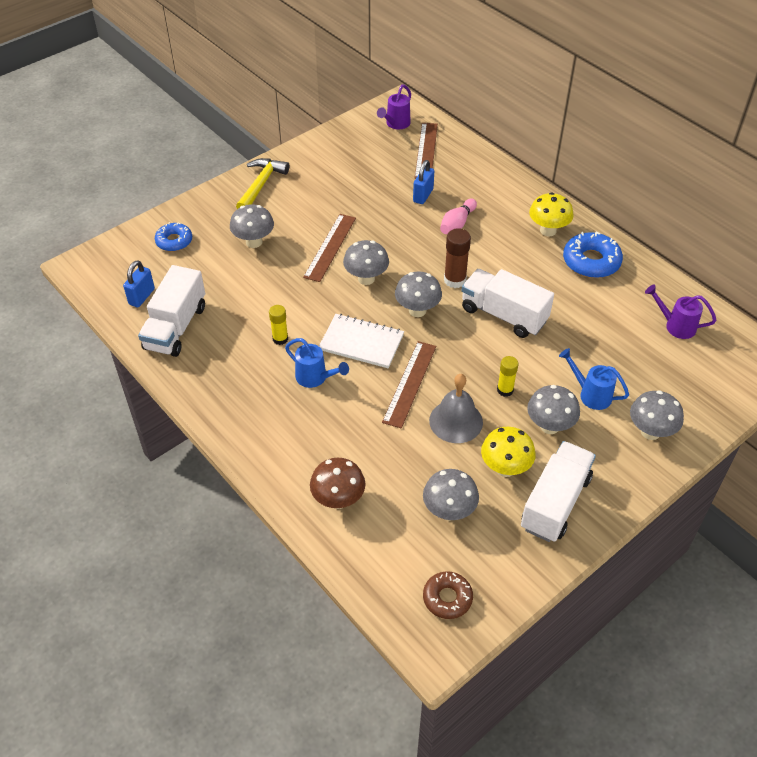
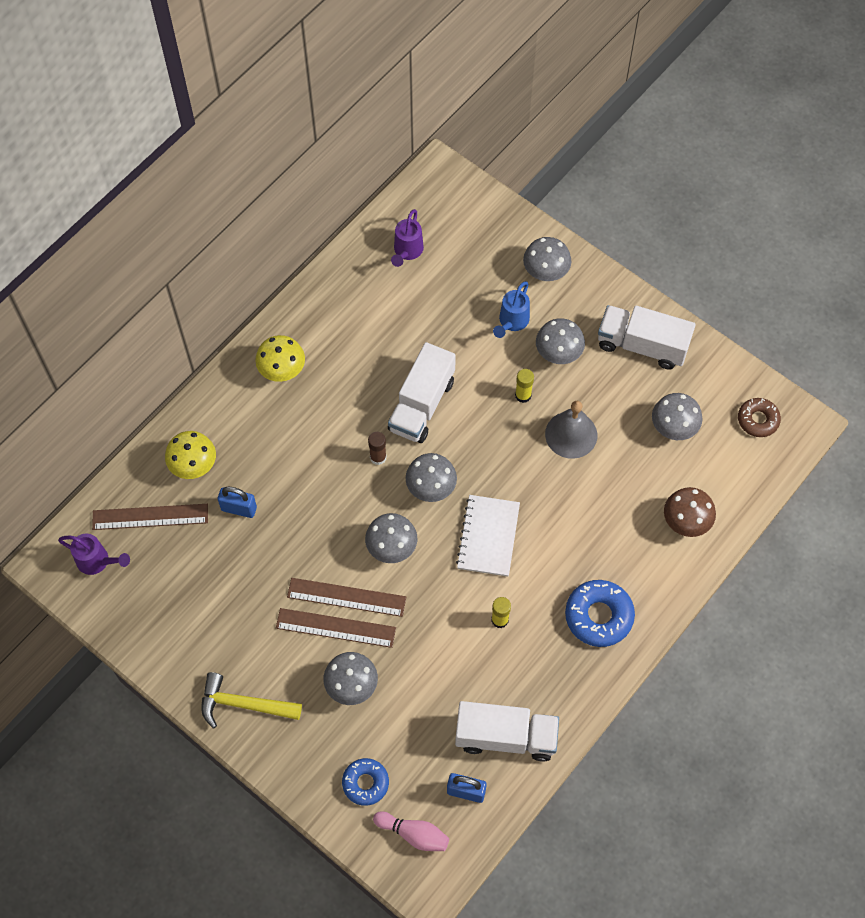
camera: 100 degrees left, 15 degrees up
(315, 378) = (546, 573): blue watering can -> none
(410, 383) = (533, 481): brown ruler -> brown ruler (336, 627)
(455, 280) = (378, 457): brown glue stick -> brown glue stick, size x0.67
(457, 224) = (285, 465): pink bowling pin -> pink bowling pin (413, 834)
(505, 468) = (615, 388): yellow mushroom -> yellow mushroom (194, 466)
(591, 261) = (326, 327): blue donut -> blue donut (598, 616)

